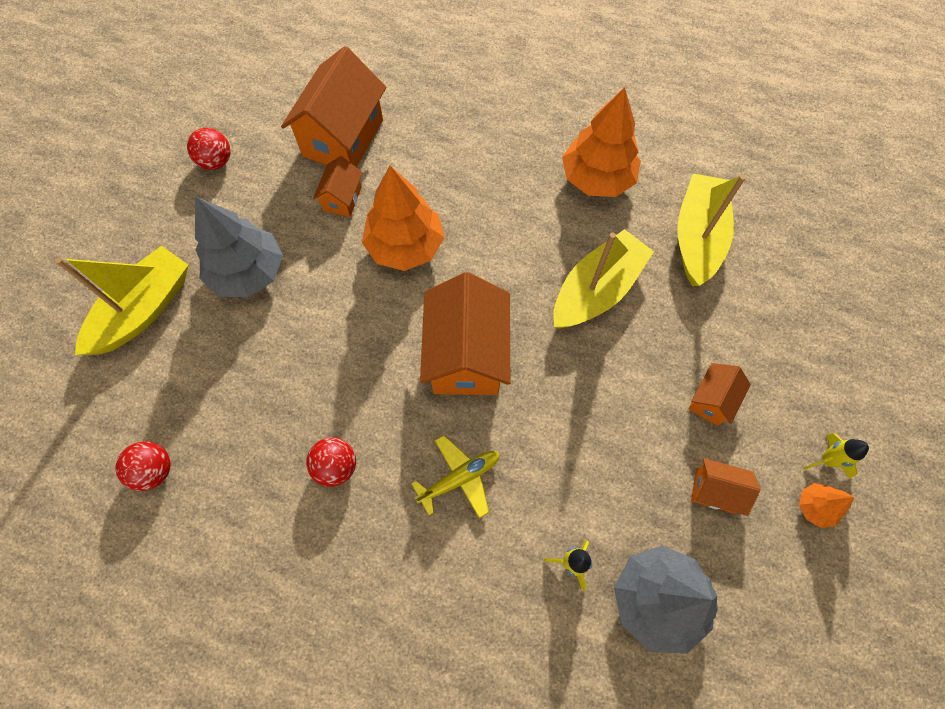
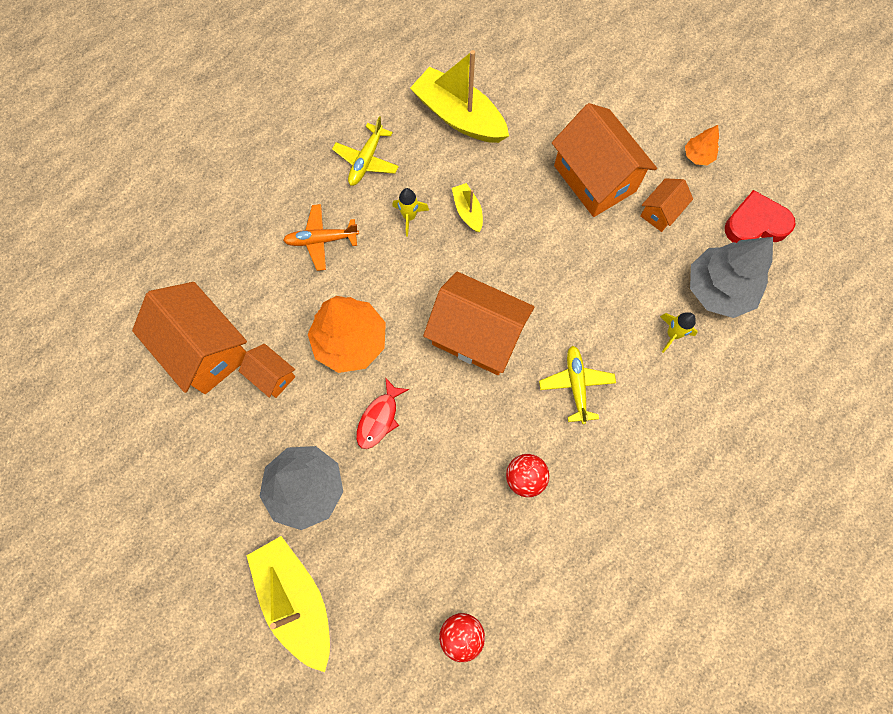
camera: 65 degrees left, 5 degrees up
(216, 161) = (164, 478): red ball -> none
(340, 304) = (379, 418): none -> red fish
(493, 178) = (321, 240): none -> orange plane
(596, 290) = (467, 211): yellow boat -> yellow boat, size x0.48
(597, 178) = (366, 160): orange tree -> yellow plane
(711, 400) = (594, 178): orange house -> orange house, size x2.01
(769, 614) = (755, 224): none -> red heart
(826, 460) = (670, 130): yellow rocket -> yellow rocket (409, 217)

